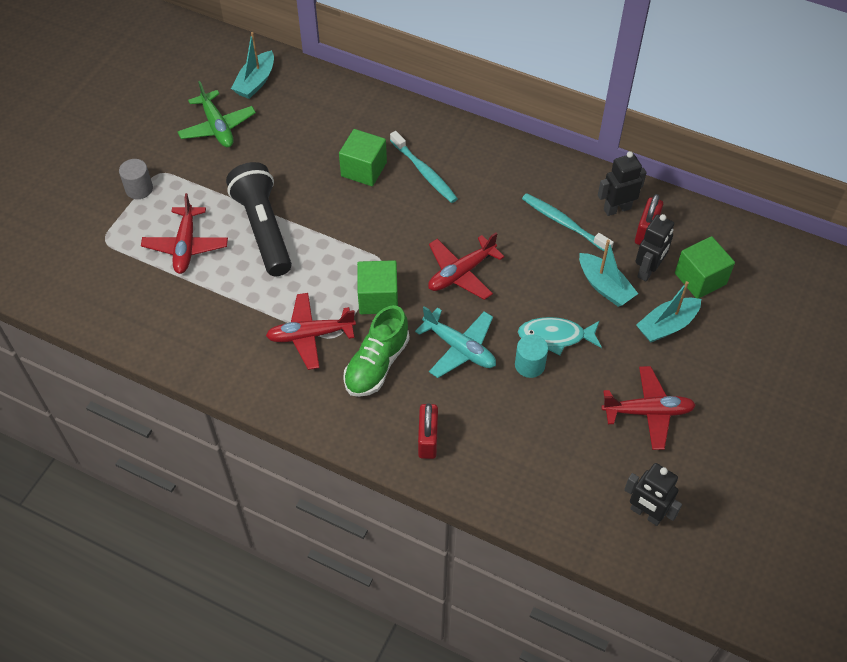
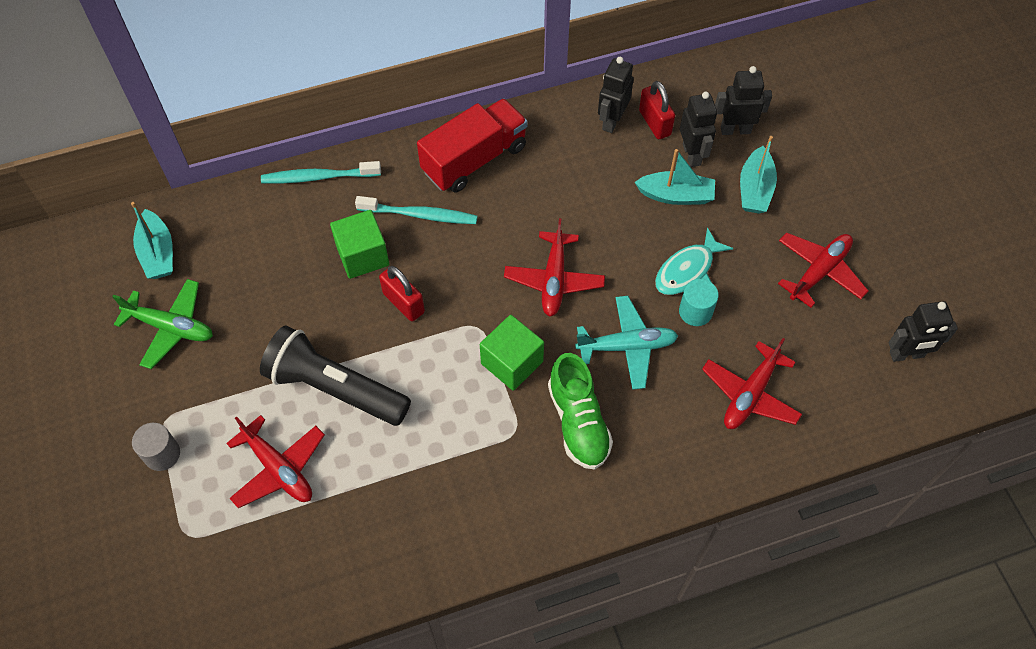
camera: 45 degrees left, 5 degrees up
(310, 335) = (493, 448): red plane -> red plane (750, 394)
(428, 439) = (692, 448): red padlock -> red padlock (403, 303)
(497, 165) = (474, 159): none -> red truck
(564, 223) = (585, 167): turquoise toothbrush -> turquoise toothbrush (318, 177)
(700, 278) = (735, 130): green cube -> black robot

